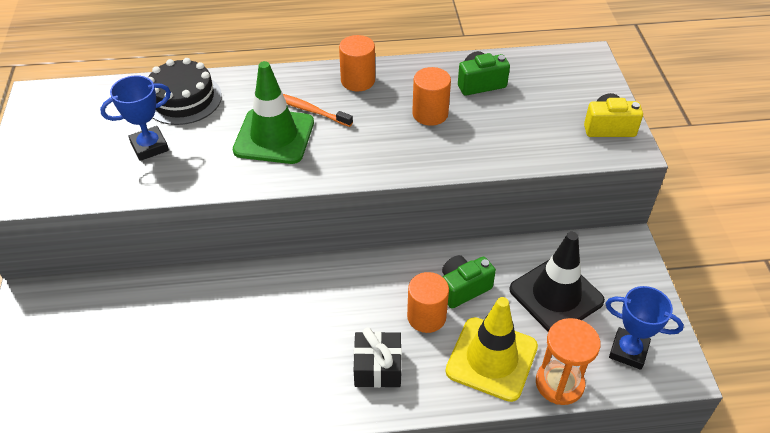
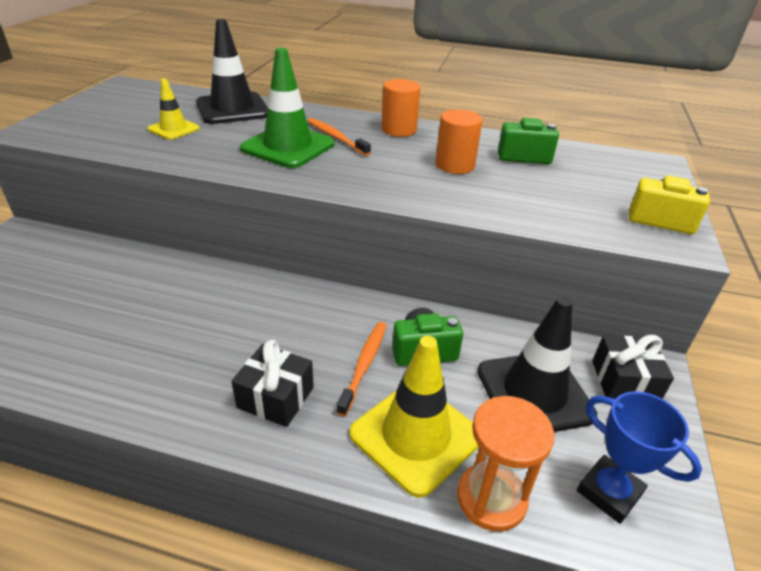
camera: 20 degrees right, 10 degrees down
(149, 147) = (174, 129): blue trophy -> yellow traffic cone
(183, 99) = (232, 109): black cake -> black traffic cone
(426, 317) = (364, 365): orange cylinder -> orange toothbrush
(613, 263) = (624, 382): none -> black gift

